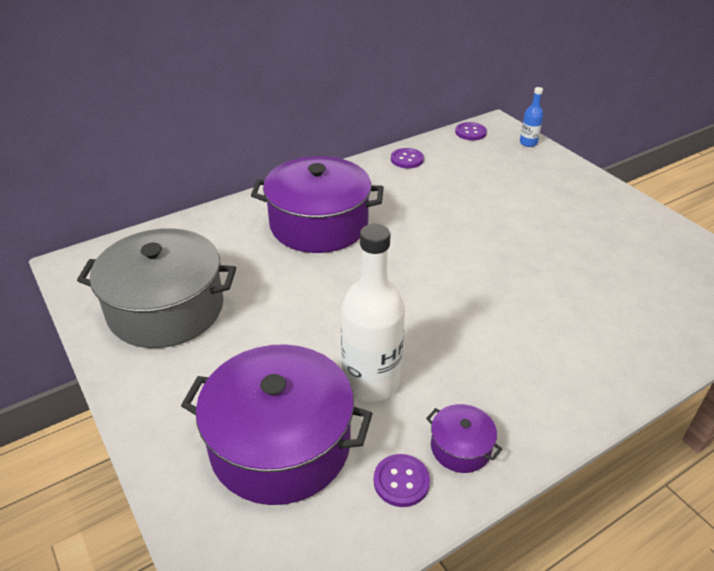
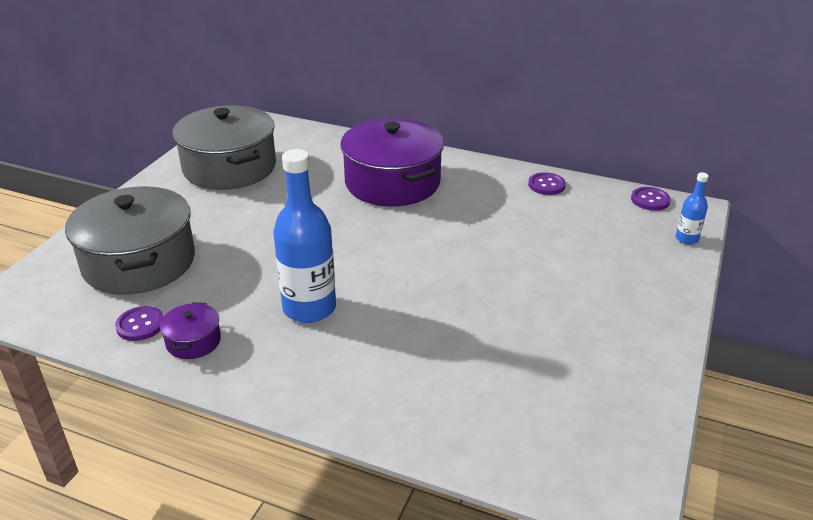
camera: 55 degrees right, 5 degrees down
(280, 444) = (139, 262): purple pot -> grey pot
(371, 382) = (229, 275): white bottle -> none
(467, 349) = (309, 308): none -> blue bottle

